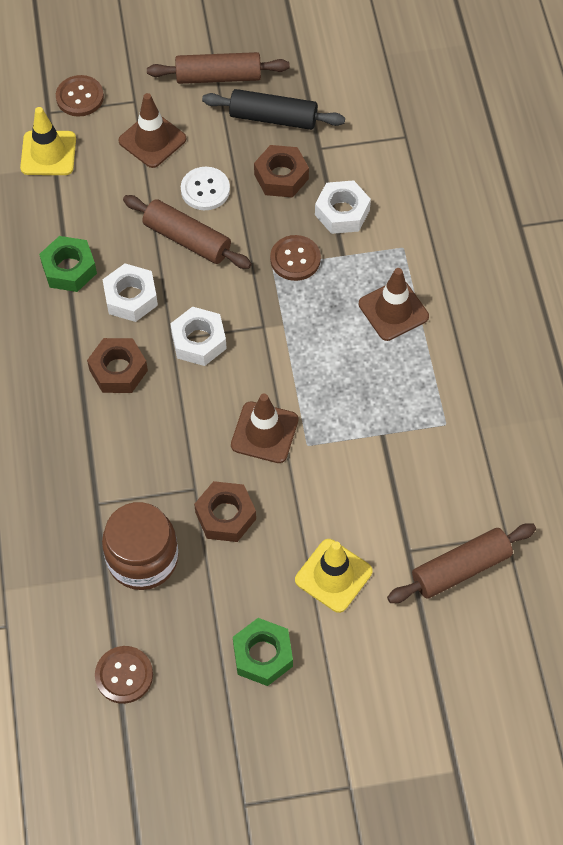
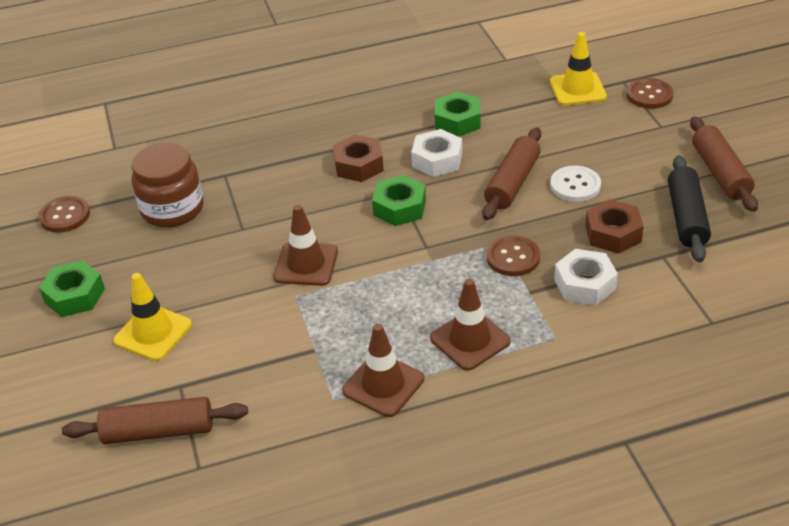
camera: 85 degrees right, 20 degrees down
(152, 140) = (620, 144): brown traffic cone -> brown traffic cone (383, 385)
(199, 341) = (399, 207): white nut -> green nut
(225, 516) = (215, 252): brown nut -> none
(460, 568) = (159, 431): brown rolling pin -> brown rolling pin turned 60 degrees counterclockwise

